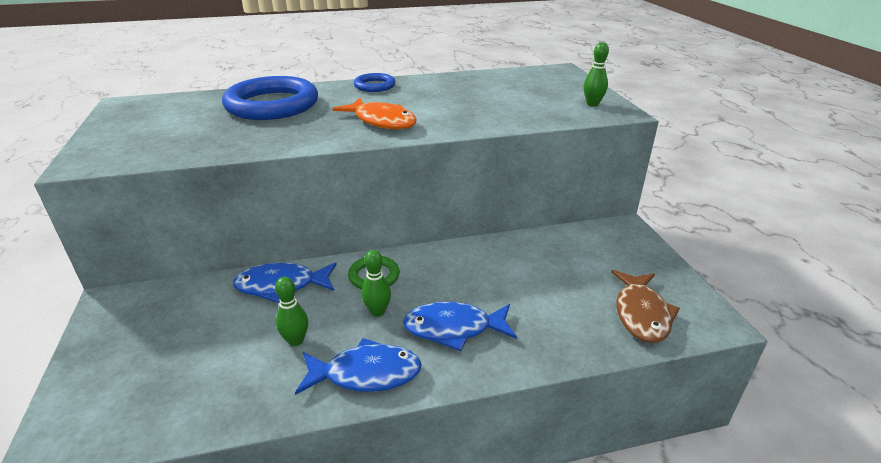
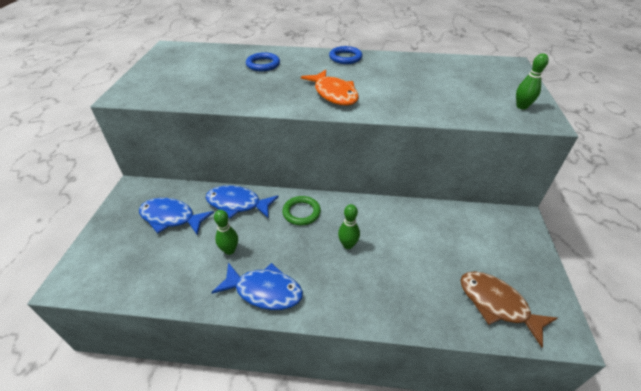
camera: 20 degrees right, 10 degrees up
(272, 105) = (263, 64): blue ring -> blue ring, size x0.49
(377, 312) = (292, 243): green bowling pin -> green bowling pin (348, 245)
(454, 328) = (340, 273): blue fish -> blue fish (171, 218)
(641, 314) = (497, 304): brown fish -> brown fish turned 105 degrees clockwise

